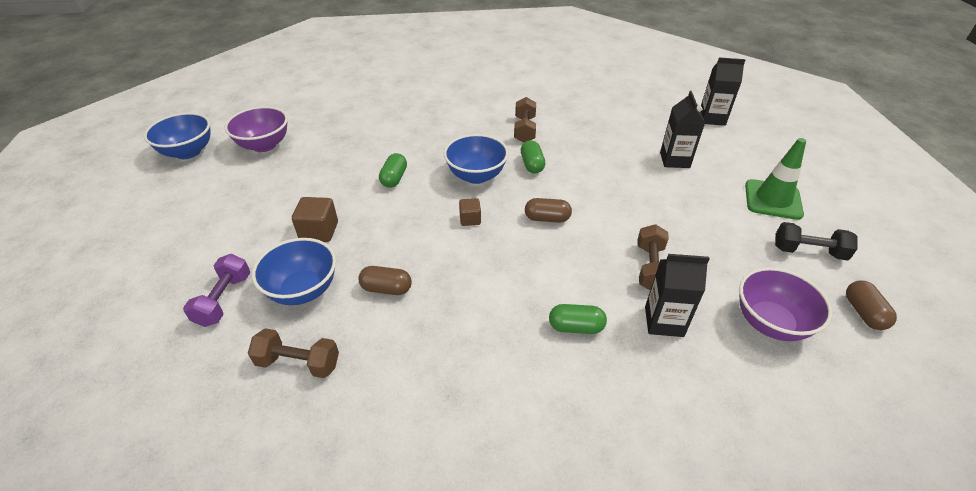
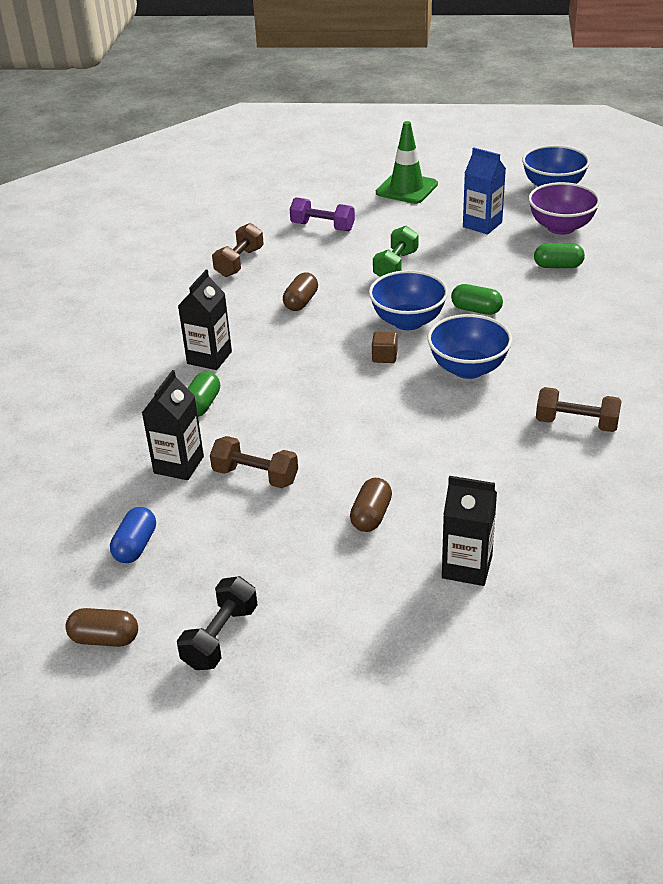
camera: 105 degrees right, 5 degrees down
(248, 186) = (482, 225): none -> blue carton
(303, 290) = (318, 261): blue bowl -> blue bowl (408, 321)
(319, 231) = (396, 266): brown cube -> green dumbbell
(532, 165) = (483, 417): green capsule -> green capsule (558, 266)
(547, 218) = (368, 413): brown capsule -> brown capsule (371, 516)
(712, 118) = (595, 666): black carton -> black carton (209, 358)
(770, 323) = (135, 546): purple bowl -> blue capsule
(773, 200) = (338, 649): green traffic cone -> green traffic cone (406, 189)

